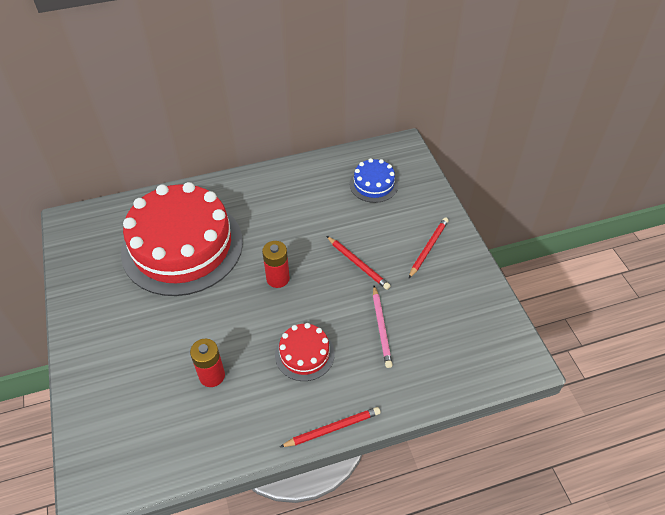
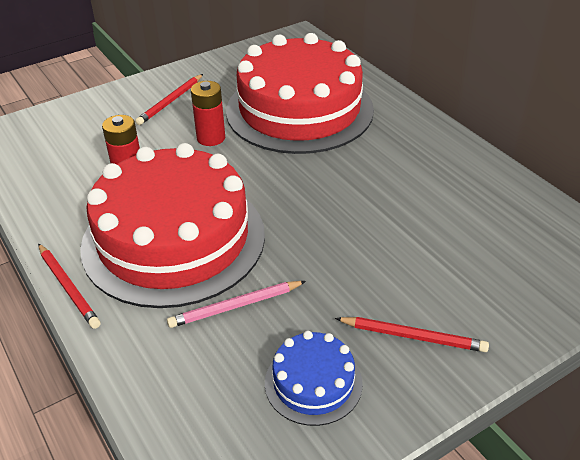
camera: 75 degrees right, 10 degrees down
(278, 278) = (283, 191): red battery -> red battery (211, 138)
(304, 354) = (173, 239): red cake -> red cake, size x2.28
(358, 264) = (341, 260): red pencil -> red pencil (170, 101)
(373, 184) = (510, 247): blue cake -> blue cake (313, 383)

